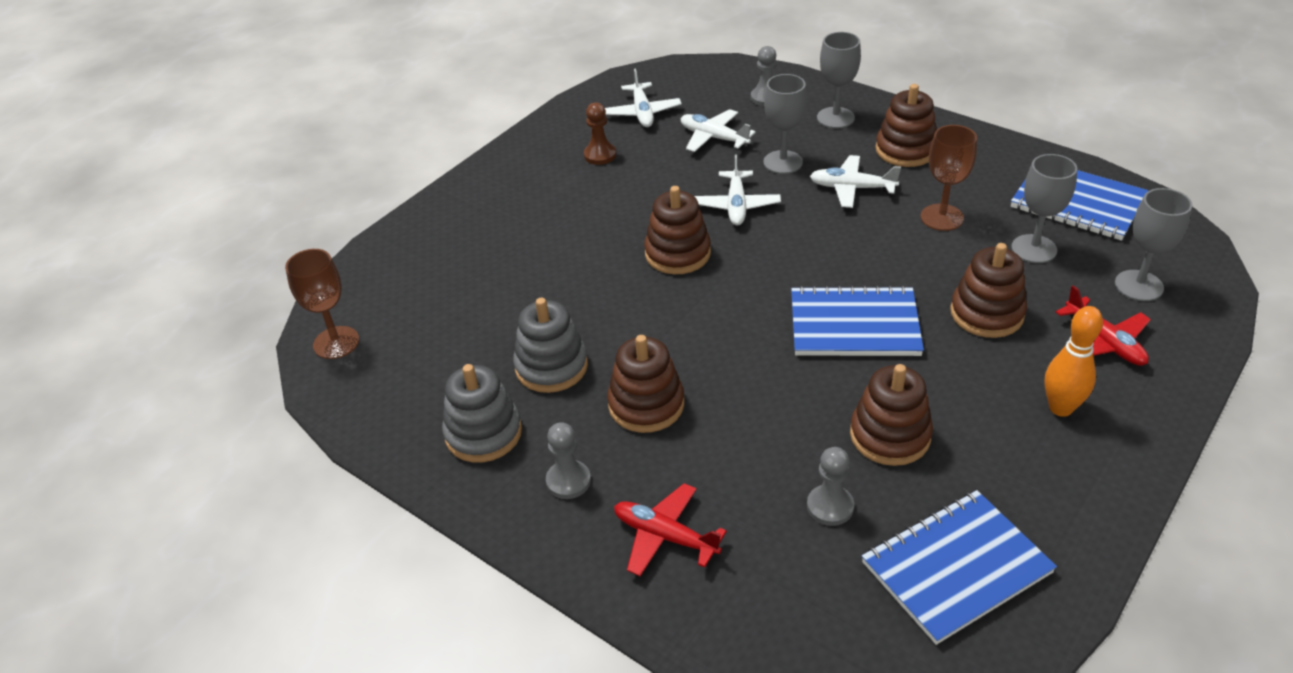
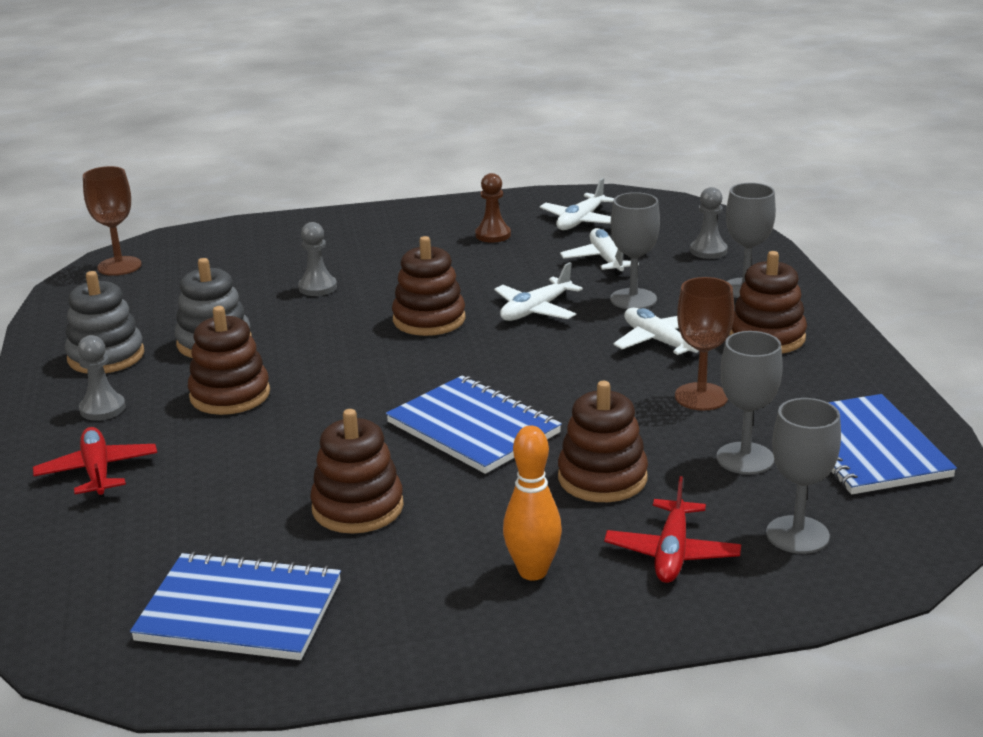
camera: 40 degrees right, 15 degrees down
(830, 506) = (229, 521): grey pawn -> grey pawn (317, 287)

